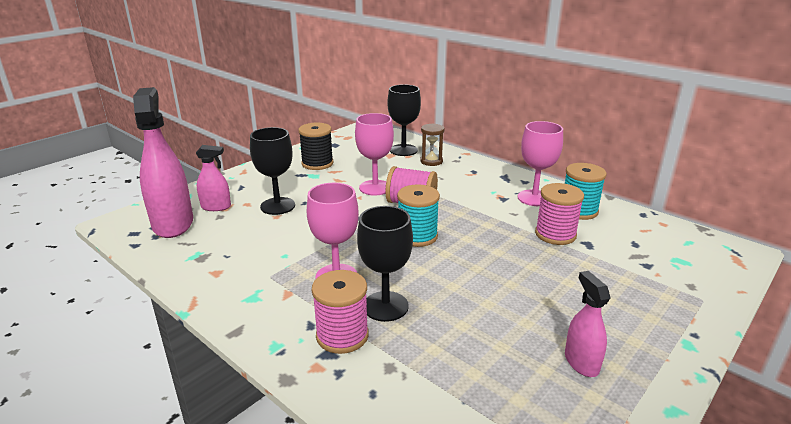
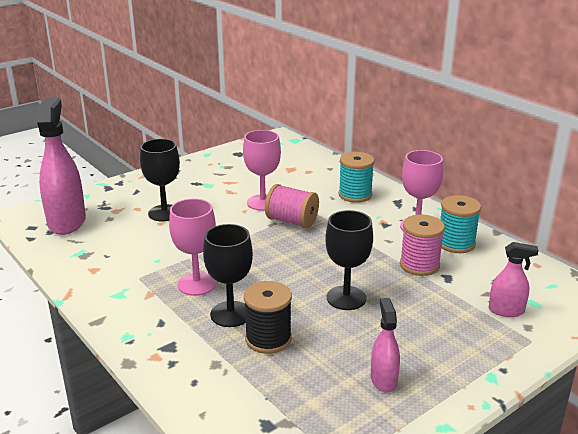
camera: 10 degrees right, 0 degrees up
(216, 207) = (108, 209): pink spray bottle -> pink spray bottle (506, 310)
(317, 163) = (215, 173): black spool -> black spool (268, 339)
(342, 335) = (184, 334): pink spool -> none
(403, 150) = (306, 165): black goblet -> black goblet (346, 298)
(417, 236) = (284, 254): turquoise spool -> turquoise spool (355, 195)
(431, 161) = (329, 179): brown hourglass -> none

